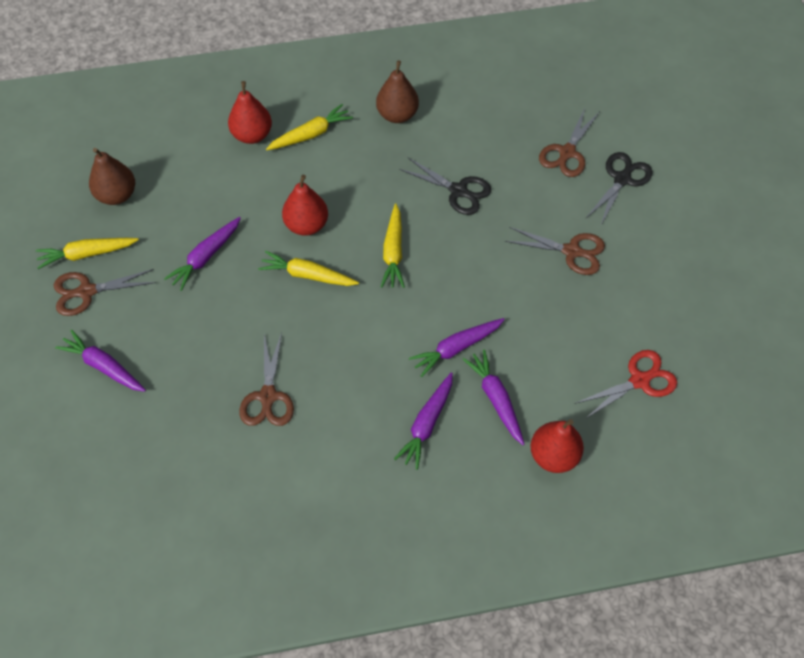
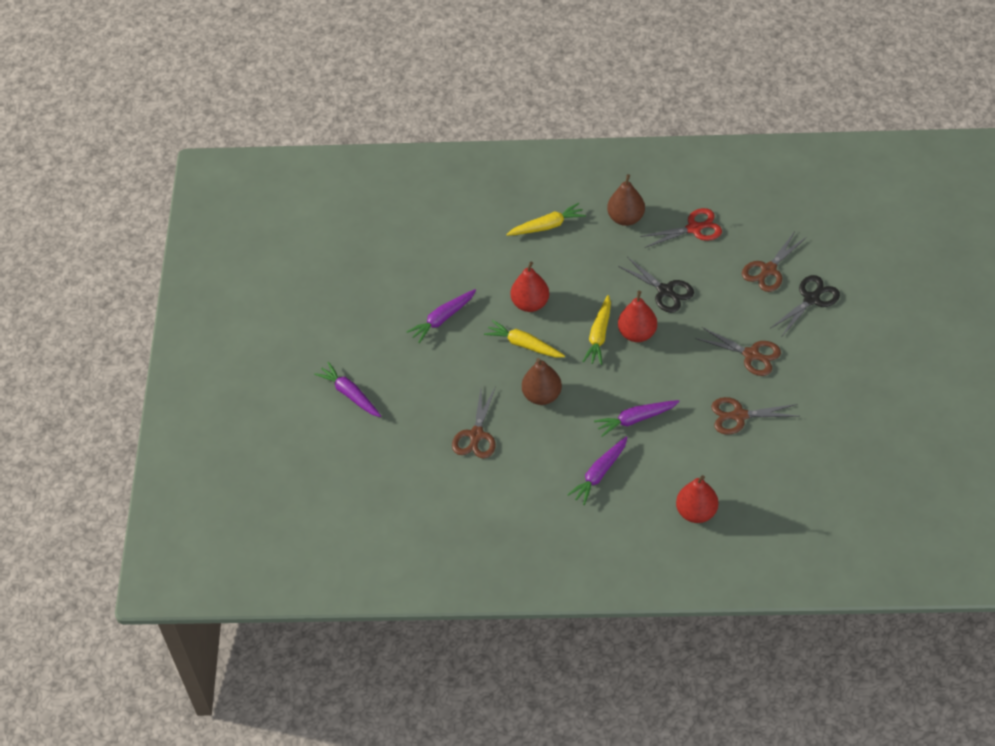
camera: 15 degrees right, 5 degrees down
(87, 254) = (346, 304): yellow carrot -> none
(87, 291) = (342, 334): brown scissors -> brown scissors (739, 416)
(117, 195) = (376, 258): brown pear -> brown pear (542, 395)
(252, 135) = (496, 220): red pear -> red pear (637, 333)
(496, 399) = (659, 463): purple carrot -> none
(639, 381) = (781, 465): red scissors -> red scissors (694, 228)

